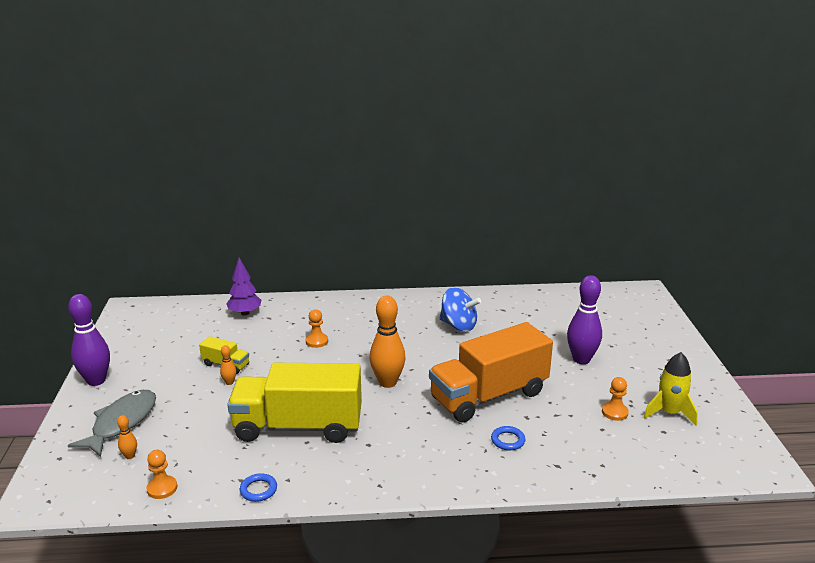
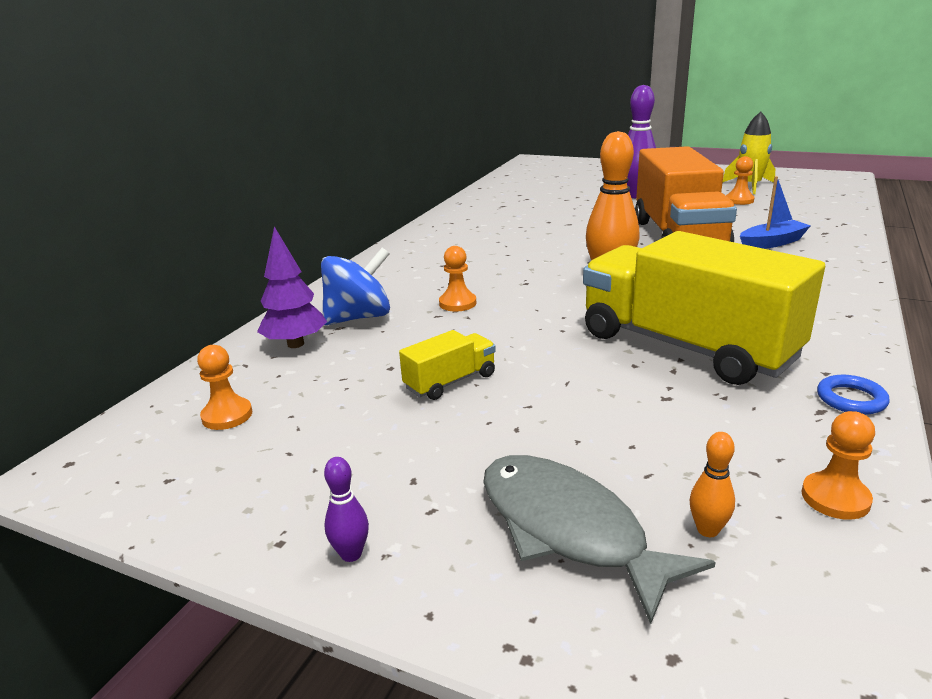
camera: 60 degrees left, 0 degrees up
(96, 381) = (351, 554): purple bowling pin -> purple bowling pin, size x0.44
(175, 322) = (227, 415): none -> orange pawn
(229, 382) = (512, 385): orange bowling pin -> none
(298, 427) = (686, 346): yellow truck -> yellow truck turned 105 degrees clockwise
(458, 325) = (513, 227): blue spinning top -> blue spinning top (359, 317)
(508, 440) = (772, 243): blue ring -> blue boat

